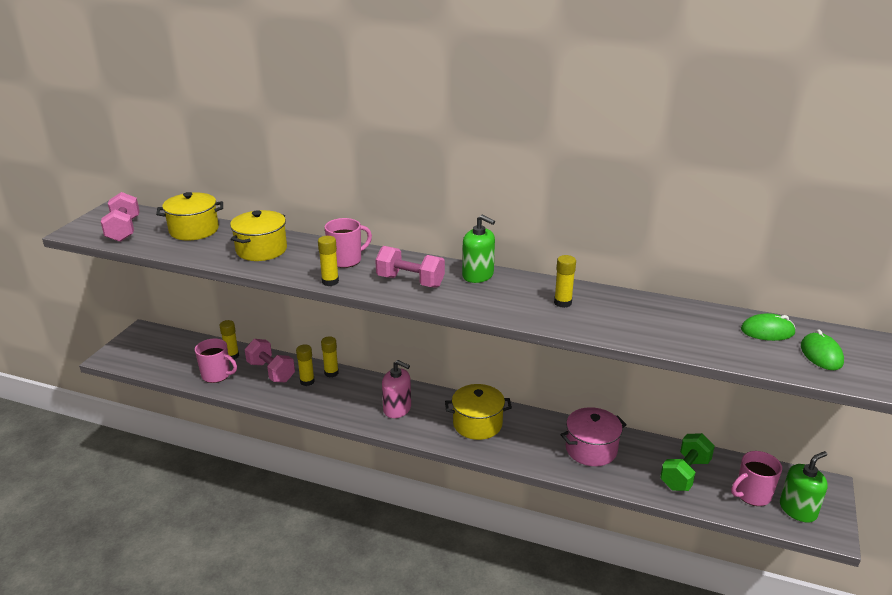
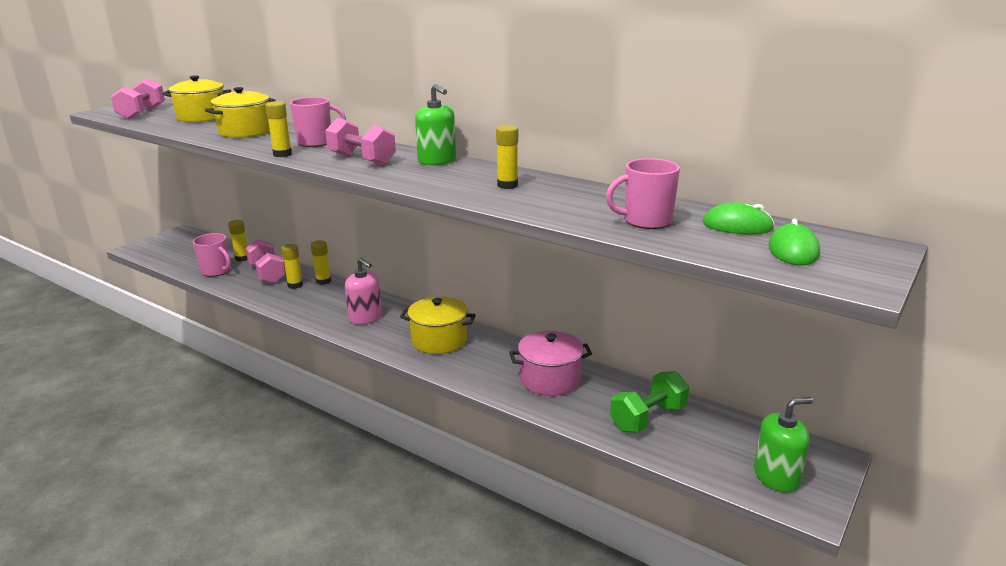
camera: 15 degrees right, 5 degrees down
(752, 495) = (723, 452): pink mug -> pink mug (646, 221)

